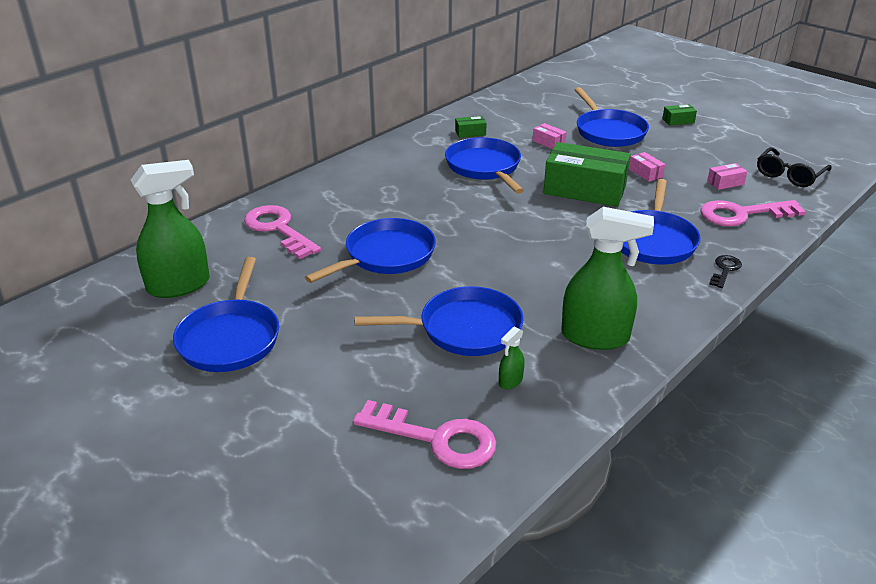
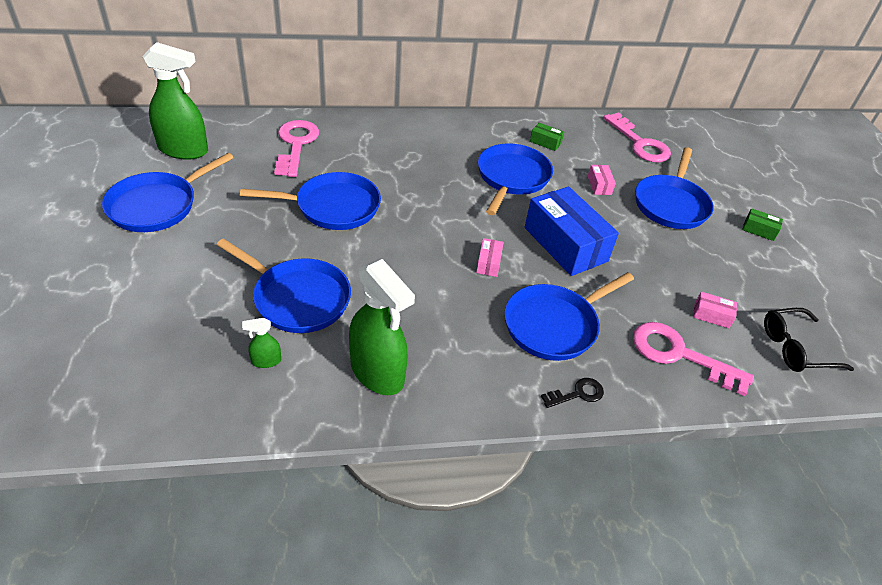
camera: 35 degrees right, 10 degrees up
(437, 439) = (159, 366): pink key -> pink key (640, 143)
(584, 190) = (565, 244): green box -> blue box
(645, 173) = (645, 261): pink box -> pink box (488, 263)

